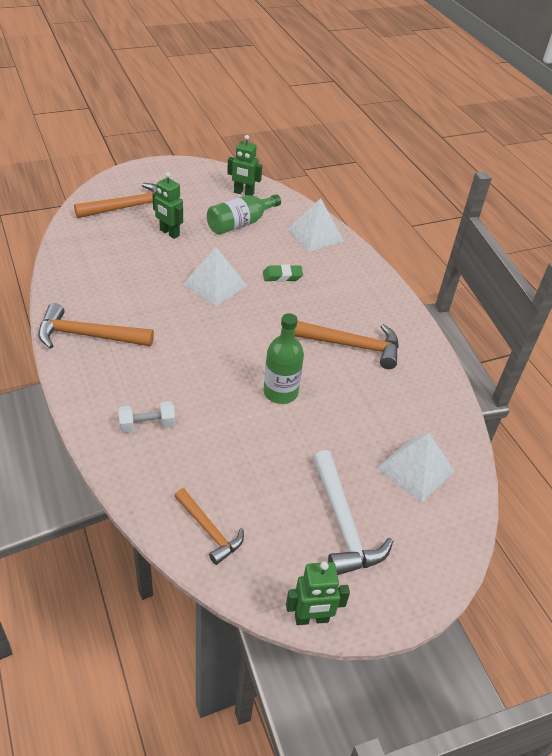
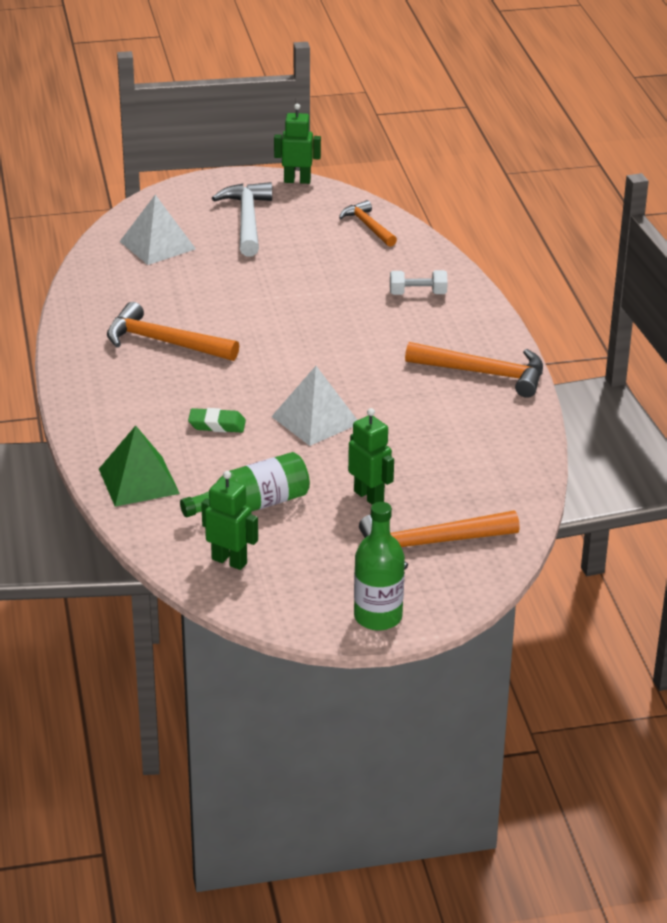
camera: 165 degrees left, 10 degrees down
(280, 392) = (269, 308): green bottle -> green bottle (378, 617)
(315, 234) = (139, 481): white pyramid -> green pyramid

